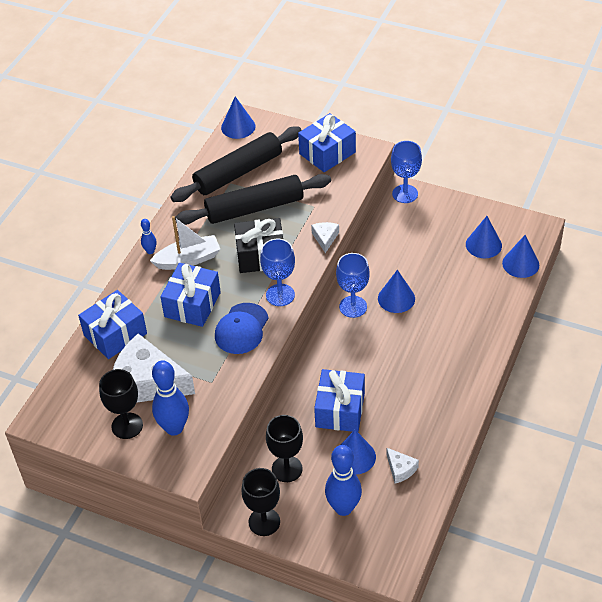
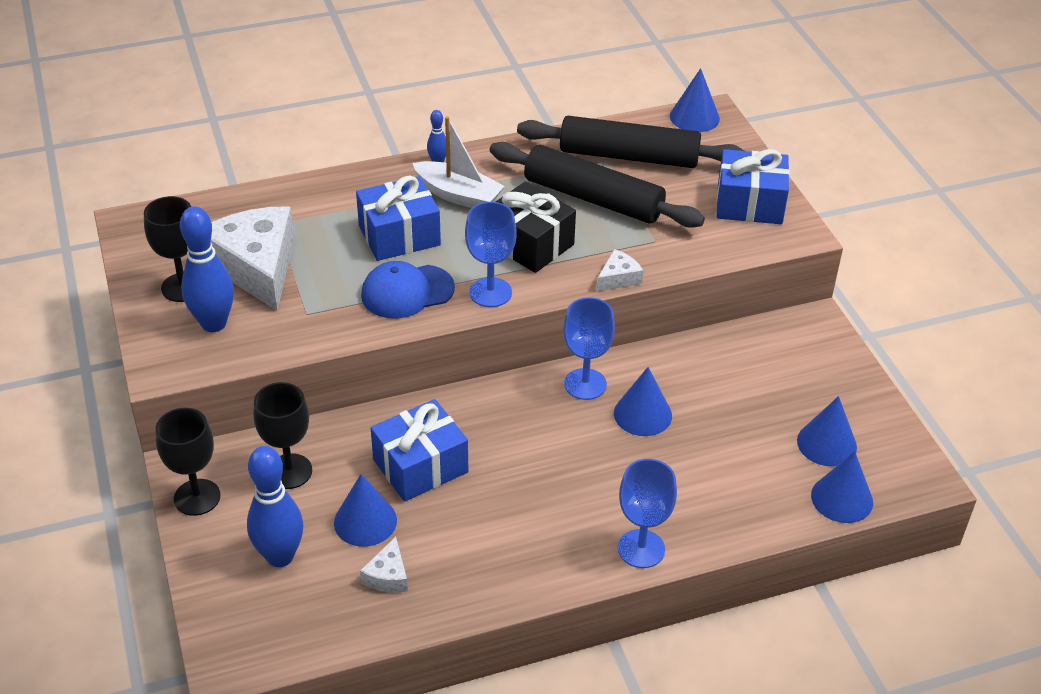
camera: 45 degrees right, 5 degrees down
(115, 334) = (297, 206): blue gift -> none
(405, 194) = (813, 324): blue goblet -> blue goblet (641, 549)

